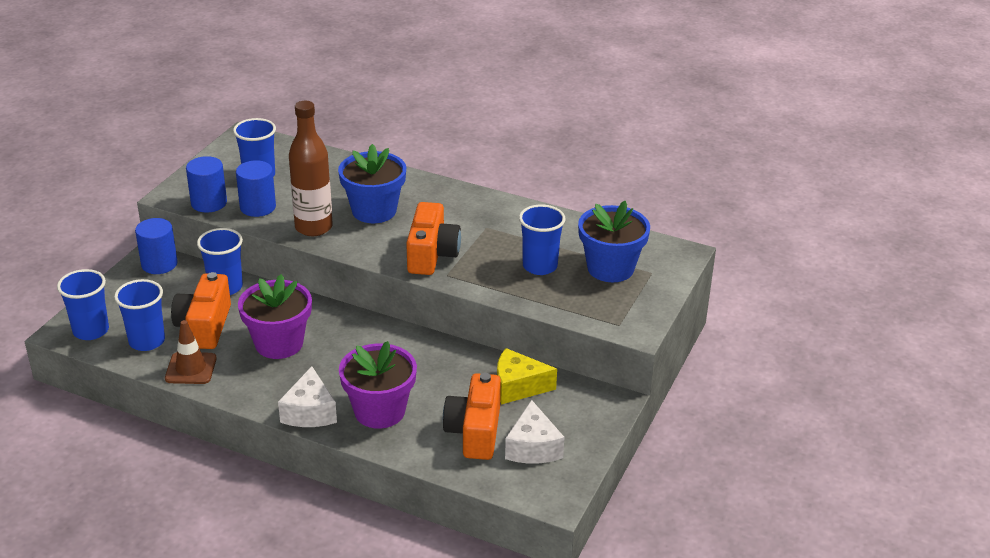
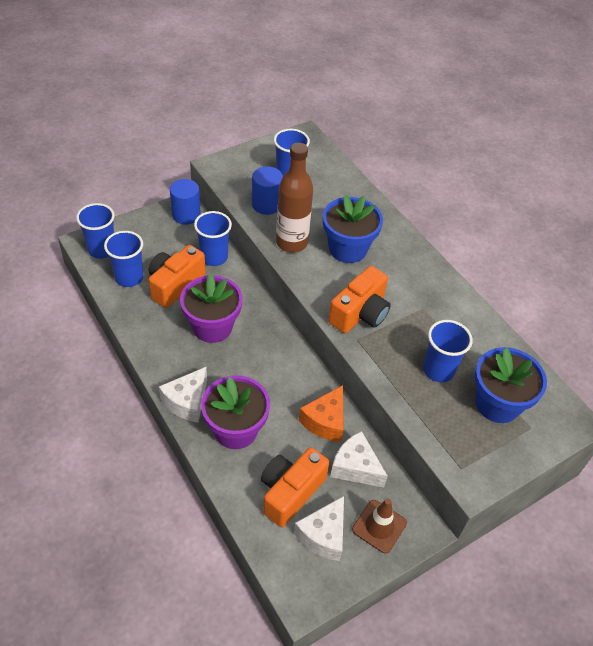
camera: 30 degrees right, 15 degrees up
(191, 368) = (139, 317): brown traffic cone -> brown traffic cone (379, 526)
(209, 203) = (236, 184): blue cylinder -> none
(460, 366) = (325, 421): none -> orange cheese
(518, 387) = (355, 467): yellow cheese -> white cheese

